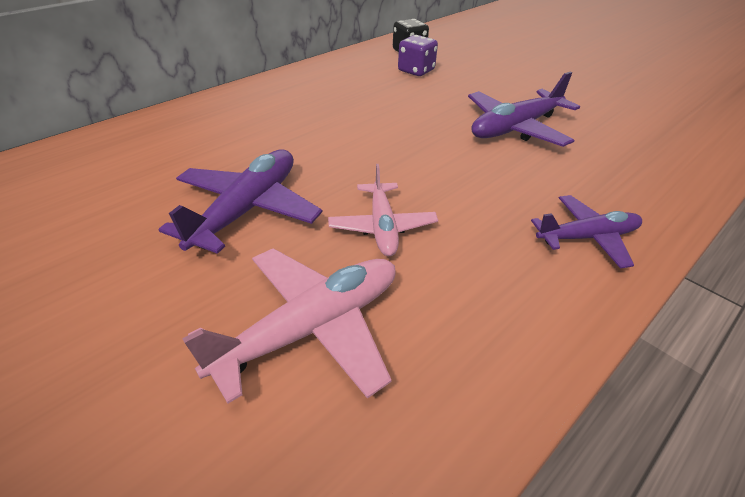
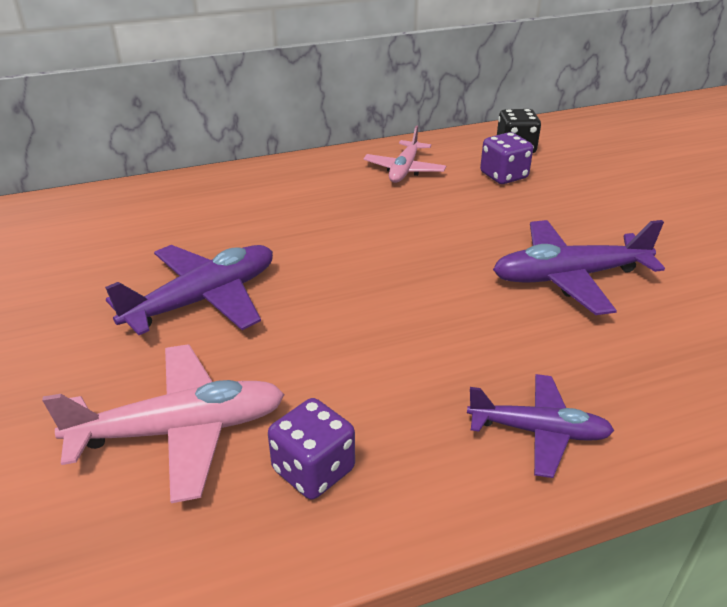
camera: 25 degrees right, 5 degrees down
(382, 227) = (318, 353): pink plane -> pink plane (404, 170)
(454, 322) = (313, 470): none -> purple dice

